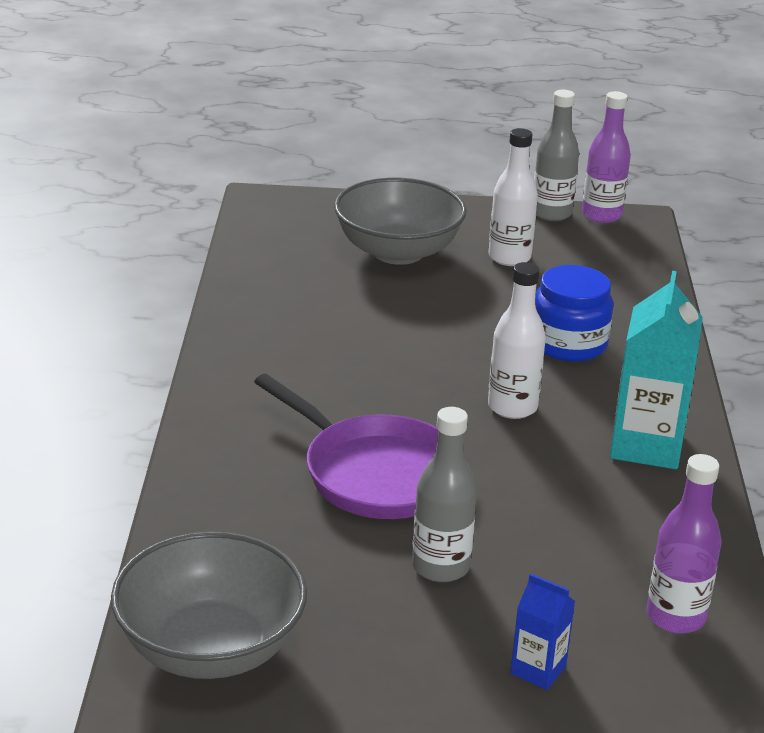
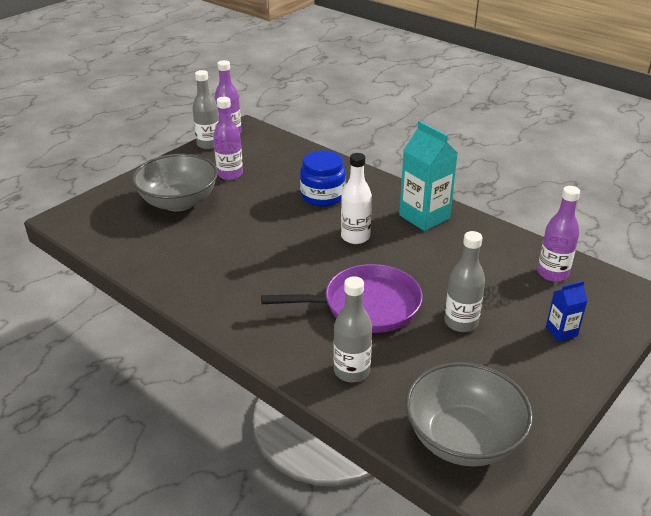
camera: 50 degrees left, 5 degrees up
(237, 512) = (351, 371): none -> grey bottle
(509, 257) = (230, 174): white bottle -> purple bottle

